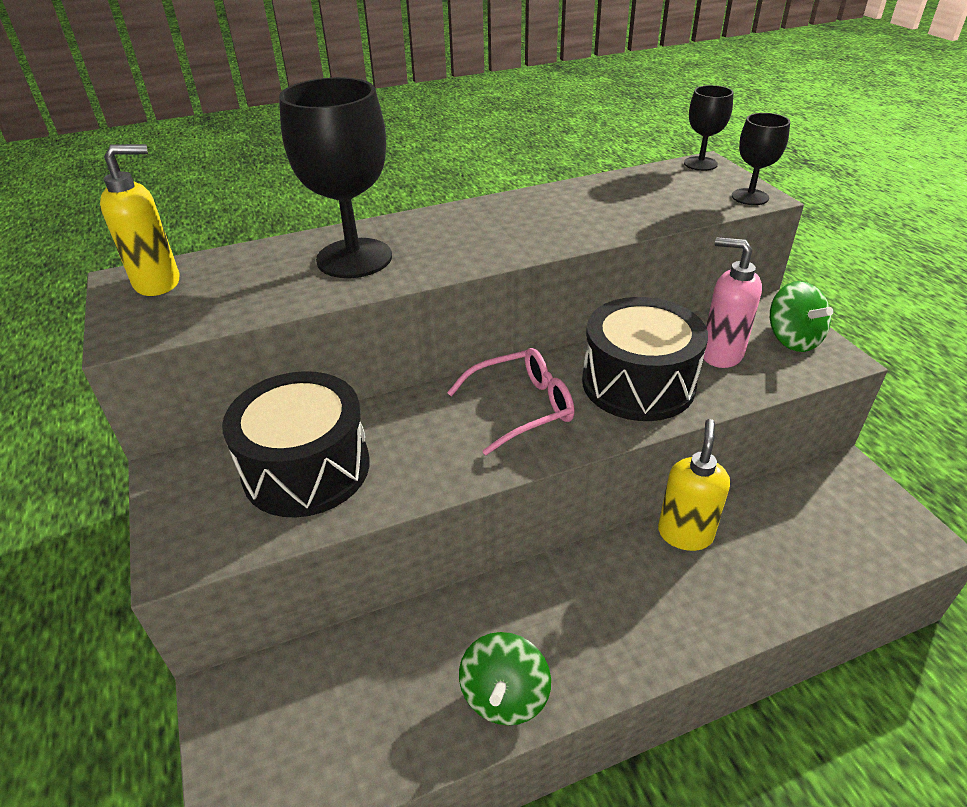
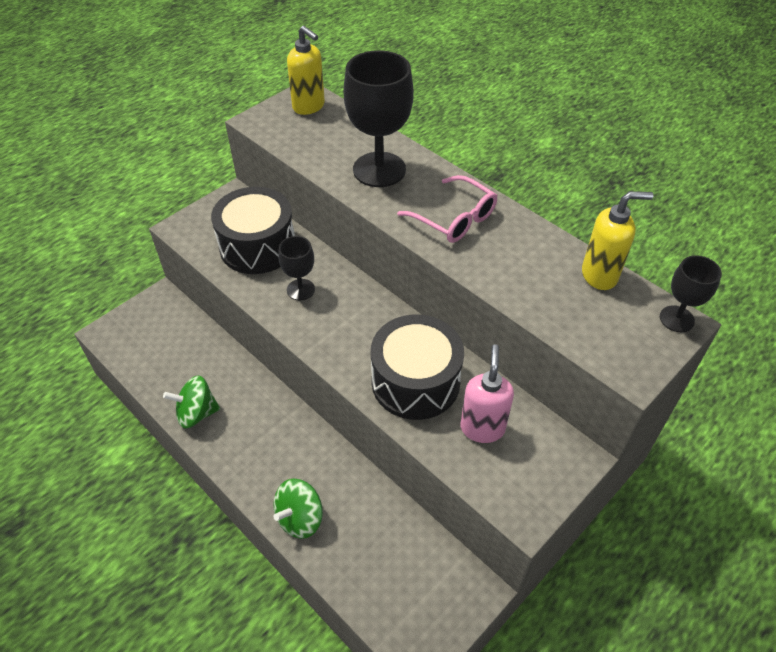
camera: 65 degrees right, 10 degrees up
(521, 407) = (355, 323): pink glasses -> pink glasses (454, 218)
(685, 534) = (354, 479): yellow soap dispenser -> yellow soap dispenser (600, 275)
(750, 197) = (626, 366): black goblet -> black goblet (300, 289)
(792, 339) = (535, 477): green spinning top -> green spinning top (300, 518)

